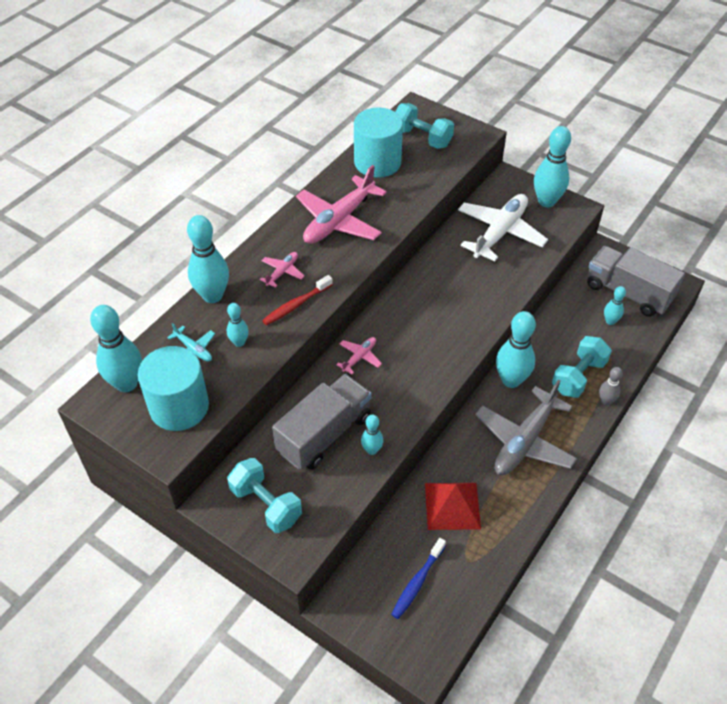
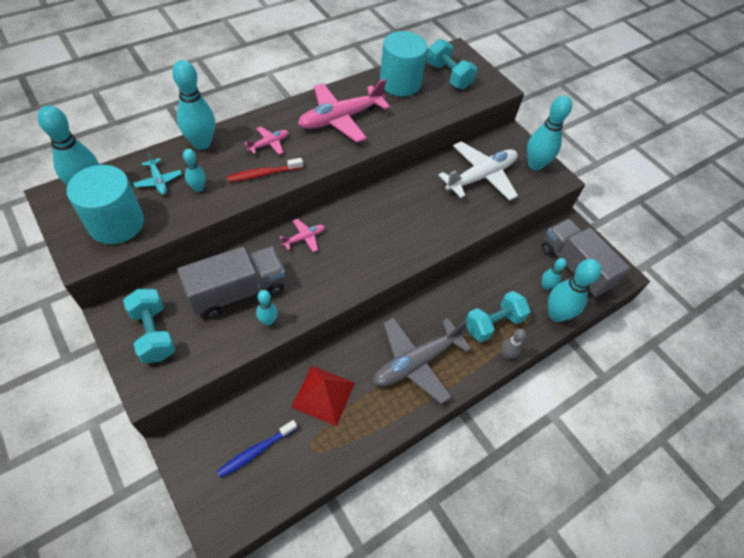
camera: 15 degrees right, 5 degrees up
(511, 380) = (432, 305): turquoise bowling pin -> turquoise bowling pin (556, 314)

